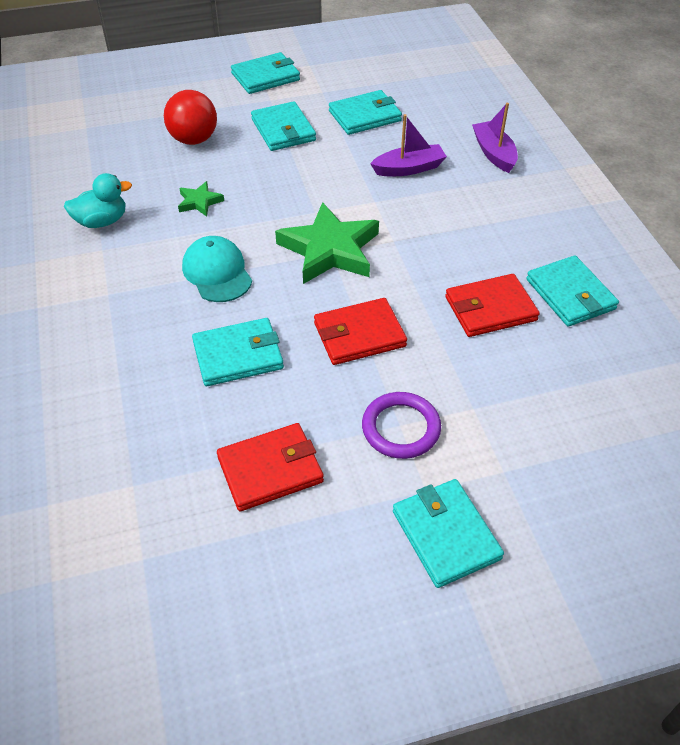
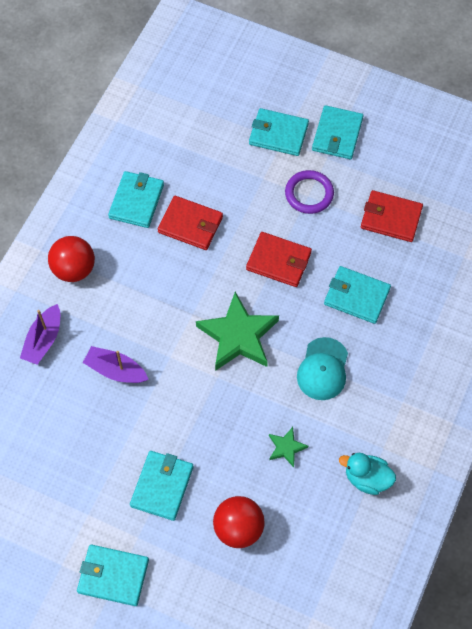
camera: 140 degrees left, 15 degrees up
(365, 116) = (86, 454): turquoise wallet -> turquoise wallet (278, 134)
(542, 208) = (74, 269): none -> red ball

